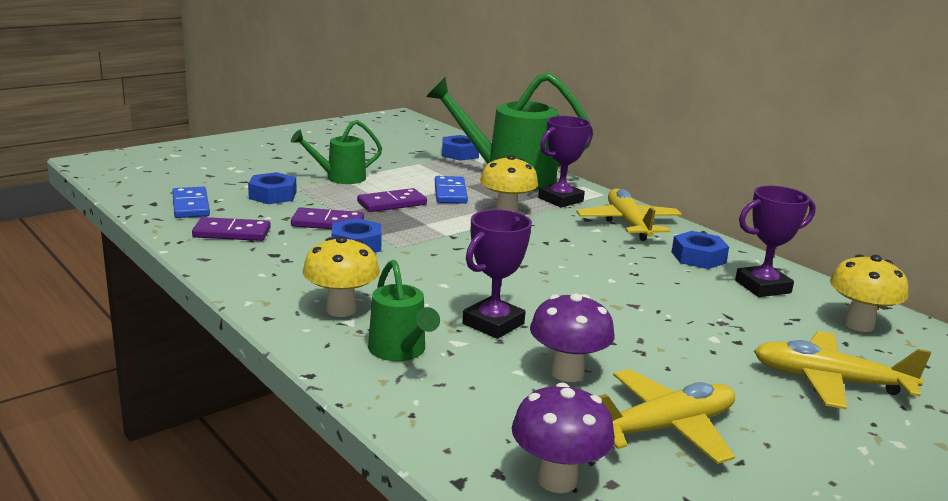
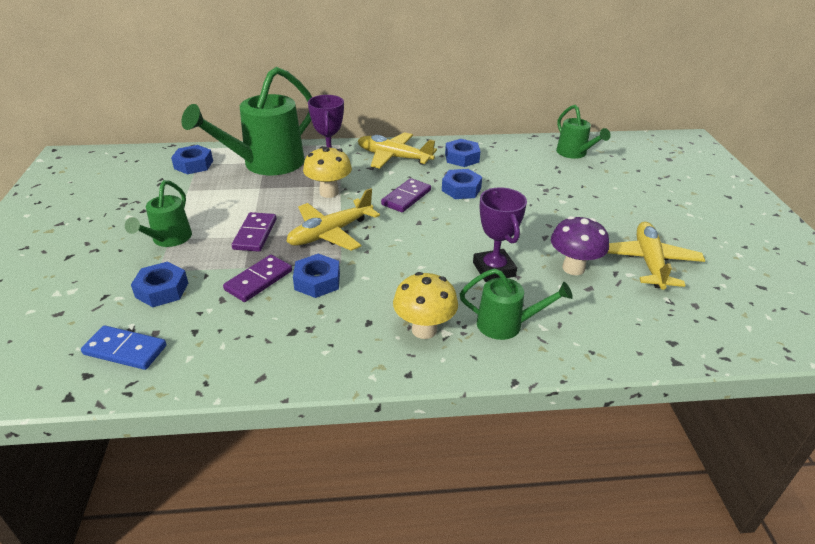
camera: 55 degrees left, 15 degrees up
(232, 233) = (221, 342): purple domino -> purple domino (406, 197)
(450, 193) = (265, 200): blue domino -> none
(557, 480) = (686, 323): purple mushroom -> none
(627, 272) = (461, 189): none -> blue nut
(762, 287) = (514, 157): purple trophy -> none
(829, 381) = (626, 191): yellow plane -> yellow plane (330, 233)
(858, 325) = (574, 153): yellow mushroom -> green watering can

